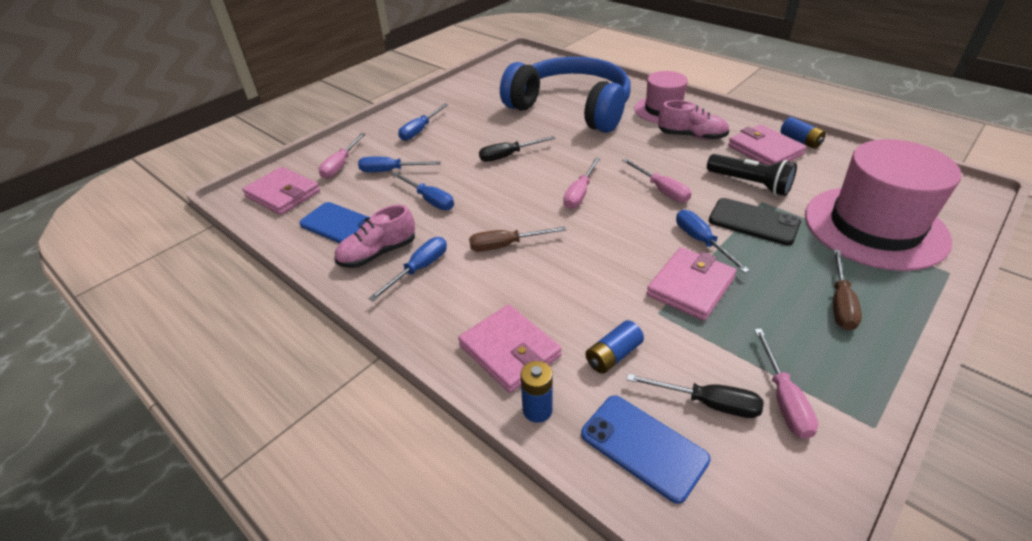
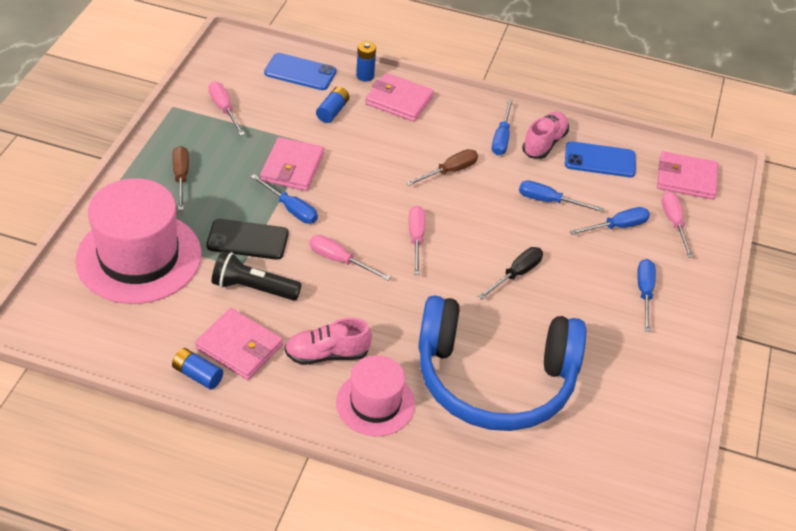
camera: 150 degrees right, 5 degrees up
(707, 403) = (268, 98): black screwdriver -> none

